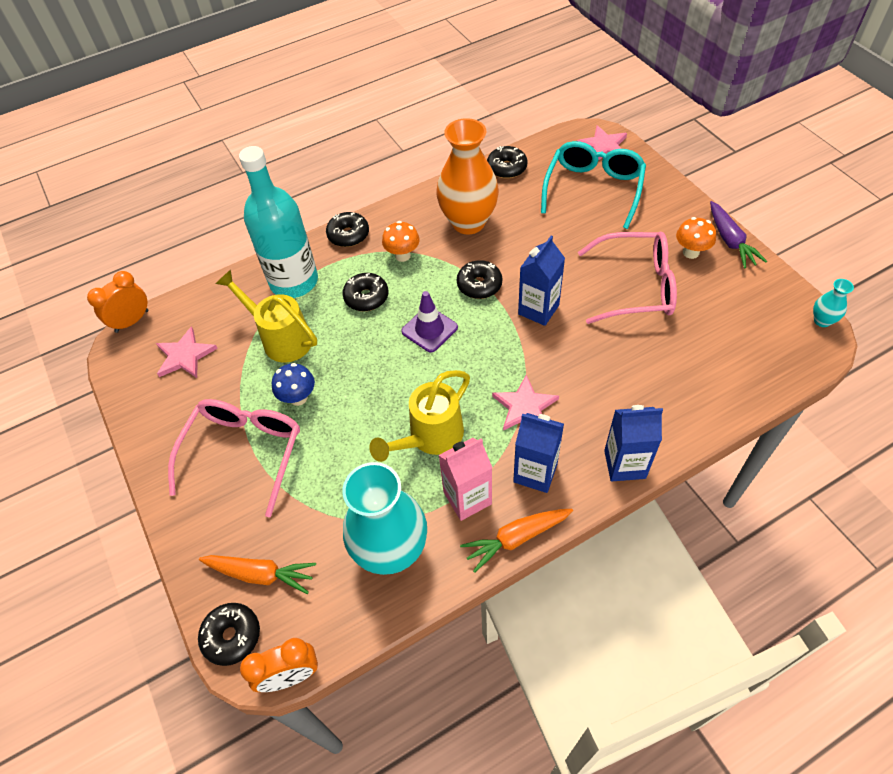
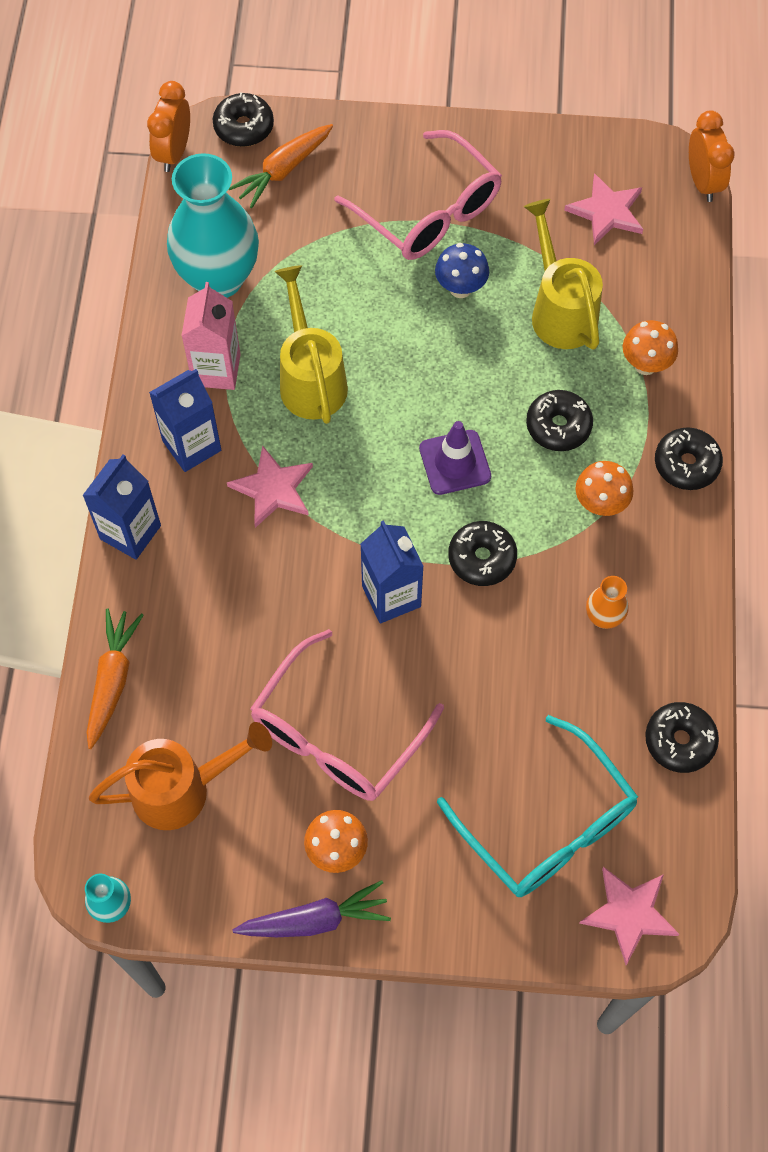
camera: 120 degrees right, 10 degrees up
(281, 338) = (560, 311): yellow watering can -> yellow watering can turned 90 degrees counterclockwise
(294, 281) = (645, 364): turquoise bottle -> orange mushroom
(468, 222) = (603, 617): orange vase -> orange vase, size x0.43
(516, 538) = (142, 384): orange carrot -> orange carrot (112, 680)
(730, 241) = (315, 919): purple carrot -> purple carrot turned 150 degrees clockwise
(736, 331) = (182, 789): none -> orange watering can

